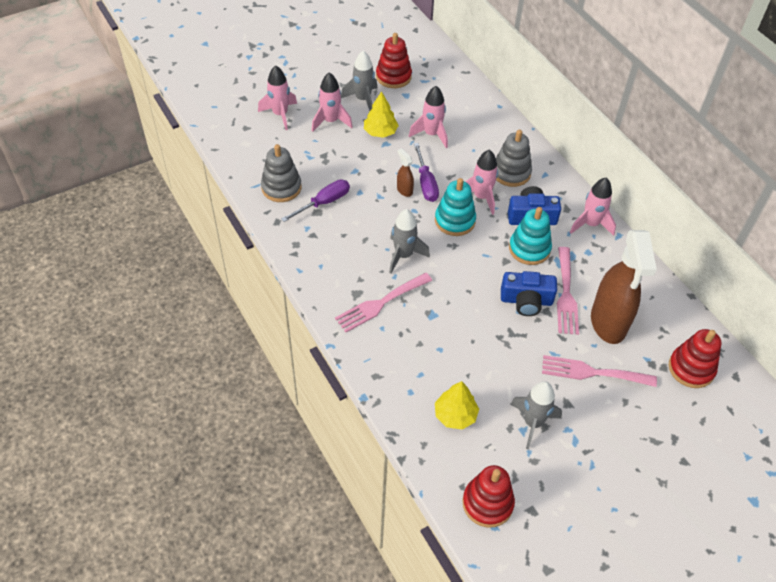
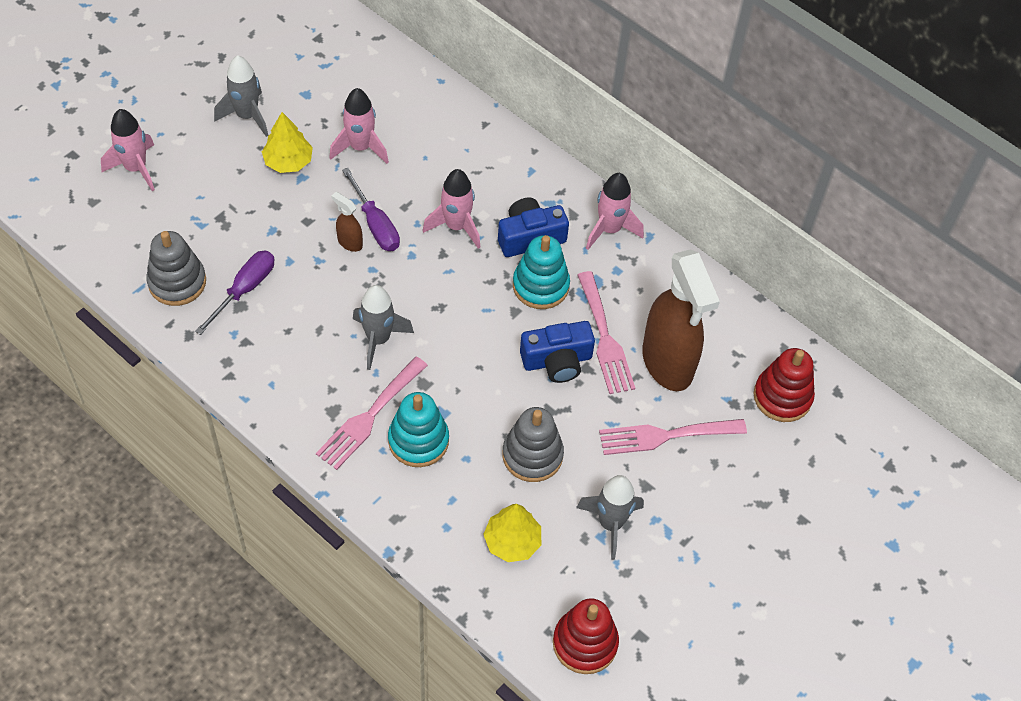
camera: 20 degrees left, 5 degrees up
(331, 121) = (212, 161): pink rocket -> none
(393, 76) = (279, 69): red stacking toy -> none
(455, 220) = (431, 270): turquoise stacking toy -> turquoise stacking toy (418, 440)
(511, 172) = (485, 179): grey stacking toy -> grey stacking toy (532, 455)

